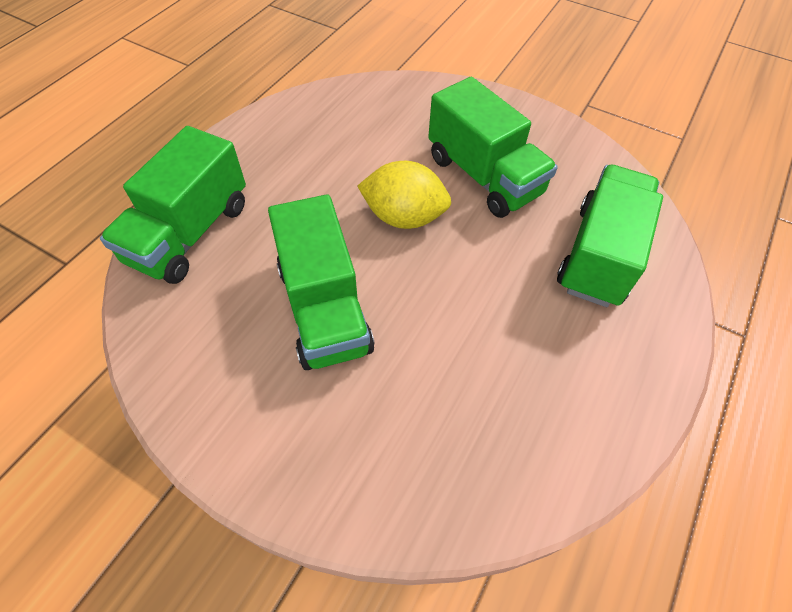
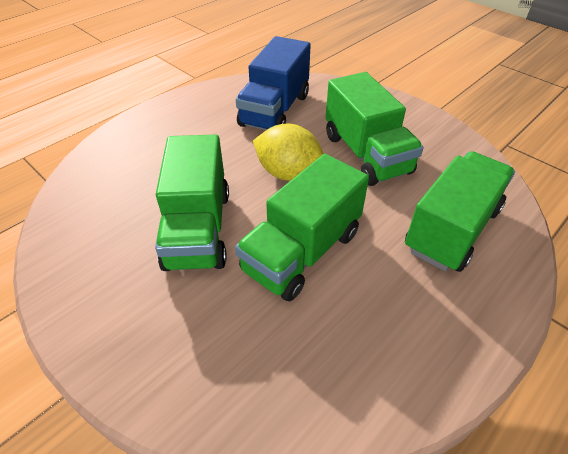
camera: 15 degrees right, 10 degrees down
(190, 233) = (118, 159): green truck -> green truck (302, 251)
(359, 132) = (275, 110): none -> blue truck

